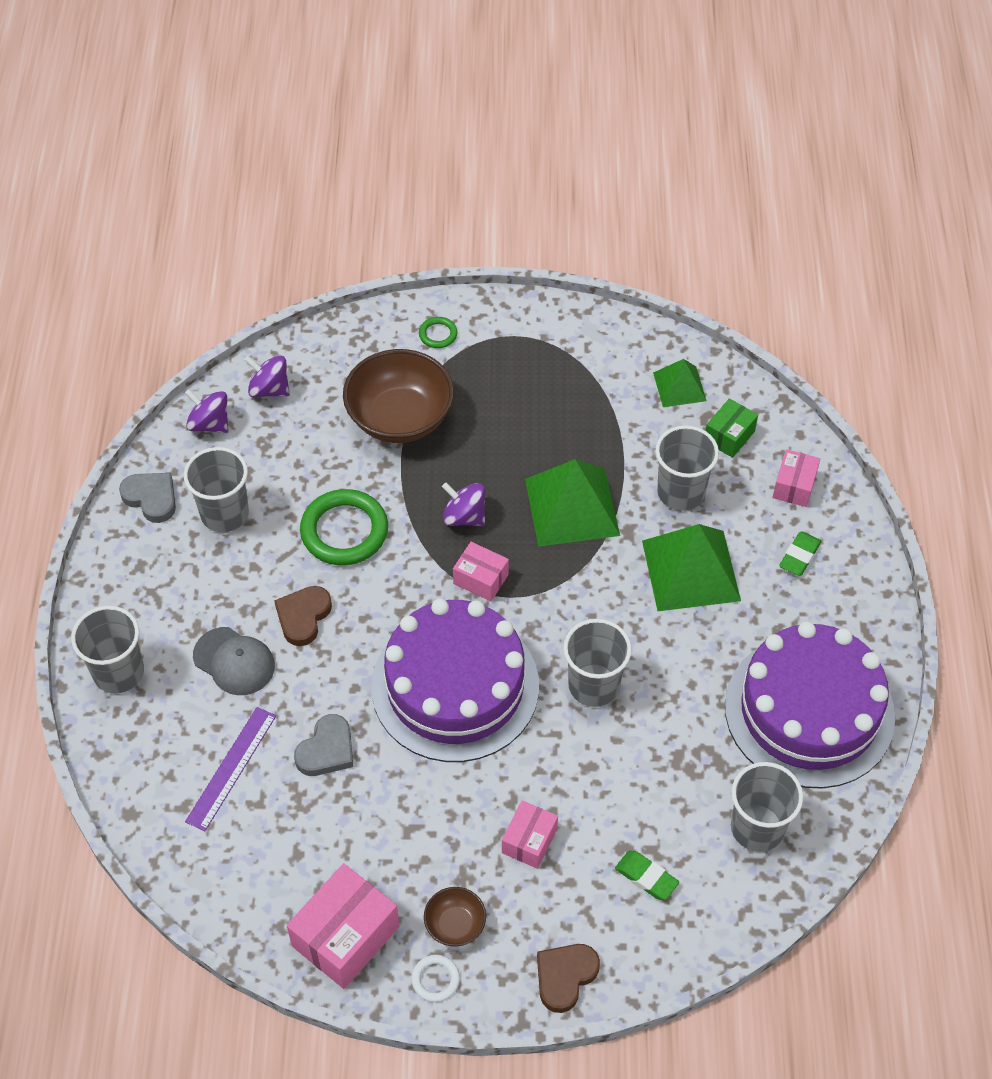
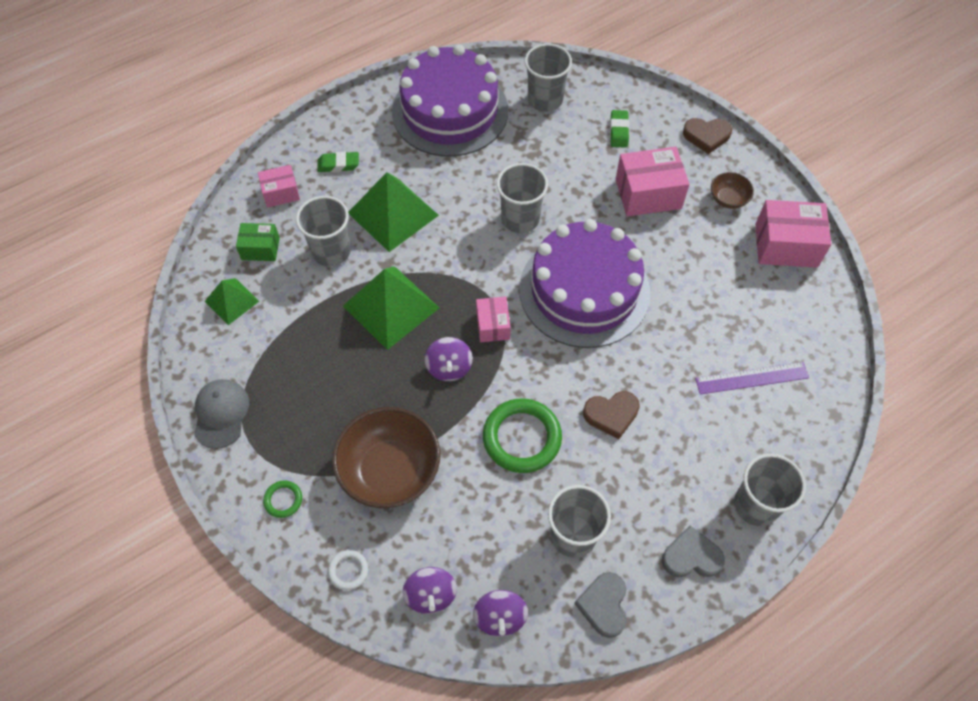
camera: 125 degrees left, 5 degrees up
(234, 661) = (681, 434): grey cap -> grey cap (221, 414)
(327, 750) = (690, 332): grey heart -> grey heart (691, 556)
(435, 979) = (765, 190): white ring -> white ring (348, 570)
(529, 841) = (648, 194): pink box -> pink box, size x1.72

